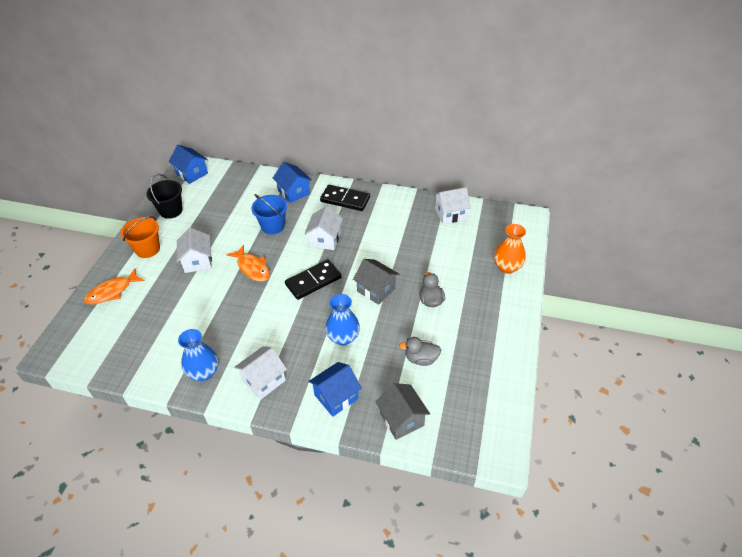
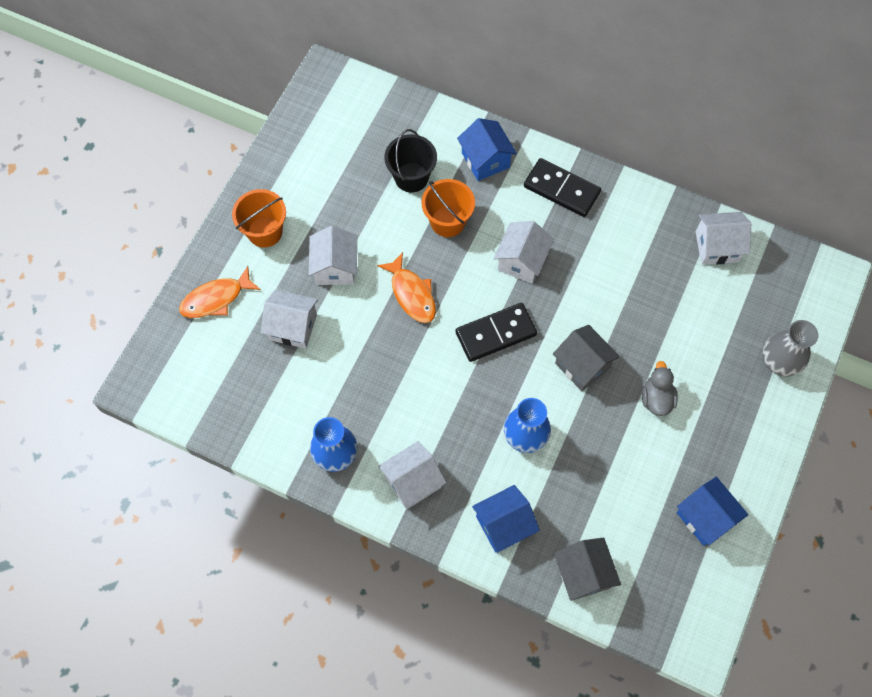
camera: 10 degrees right, 20 degrees up
(168, 299) = (293, 327): none -> white house
(171, 210) = (299, 164): black bucket -> black bucket (411, 177)
(192, 173) = (333, 93): blue house -> blue house (705, 517)
(273, 226) = (447, 221): blue bucket -> orange bucket
(421, 359) = (624, 490): grey duck -> none
(507, 267) = (779, 361): orange vase -> grey vase

